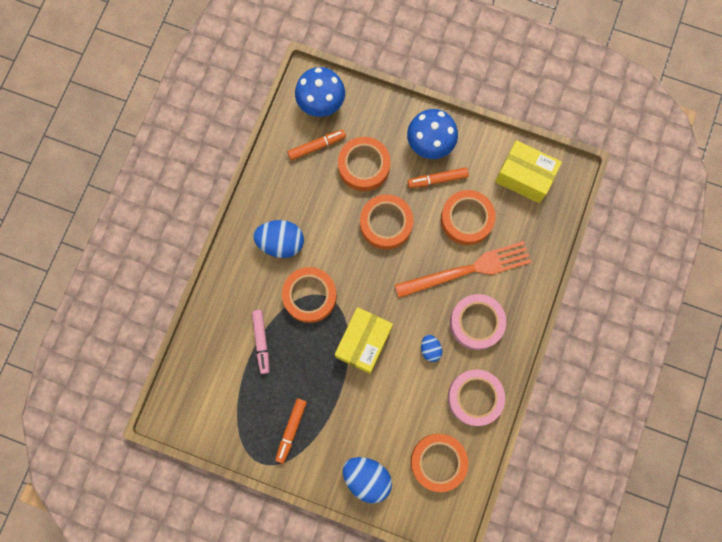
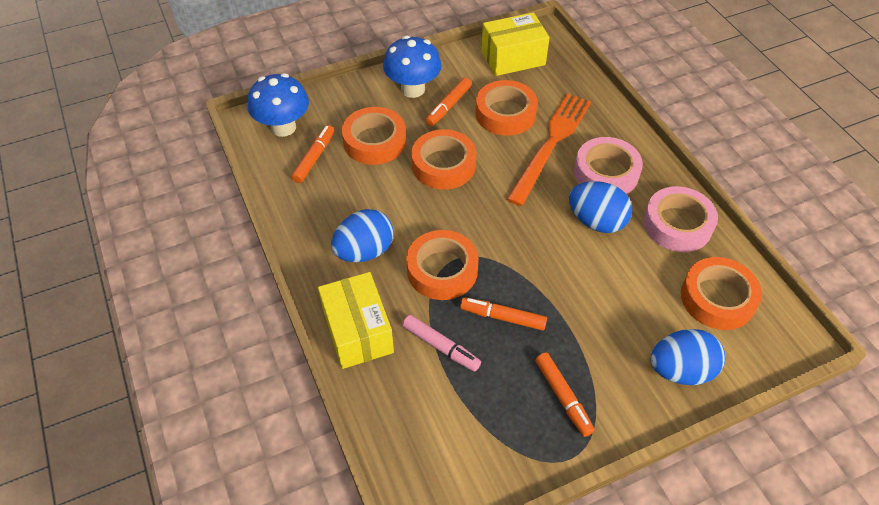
camera: 45 degrees left, 25 degrees down
(310, 357) = (503, 317): none -> orange marker
(363, 342) = (535, 264): yellow box -> yellow box (358, 331)
(430, 349) = (596, 221): blue egg -> blue egg, size x1.85

